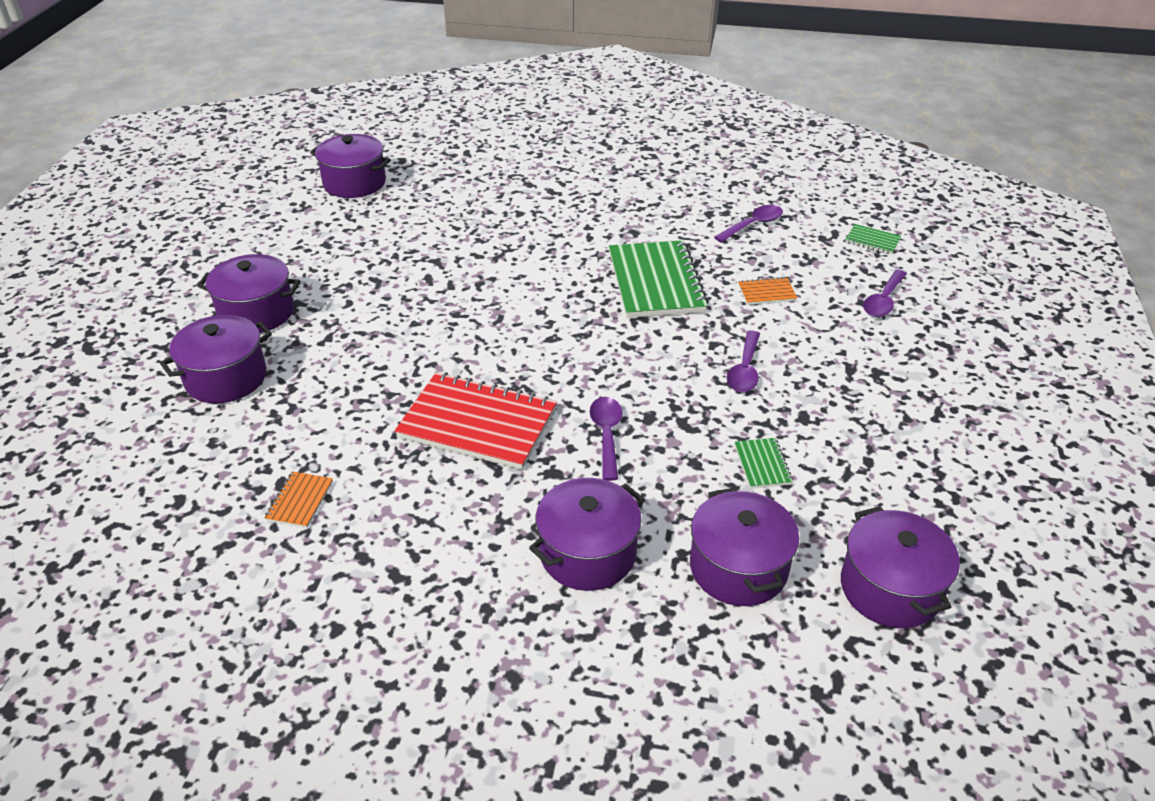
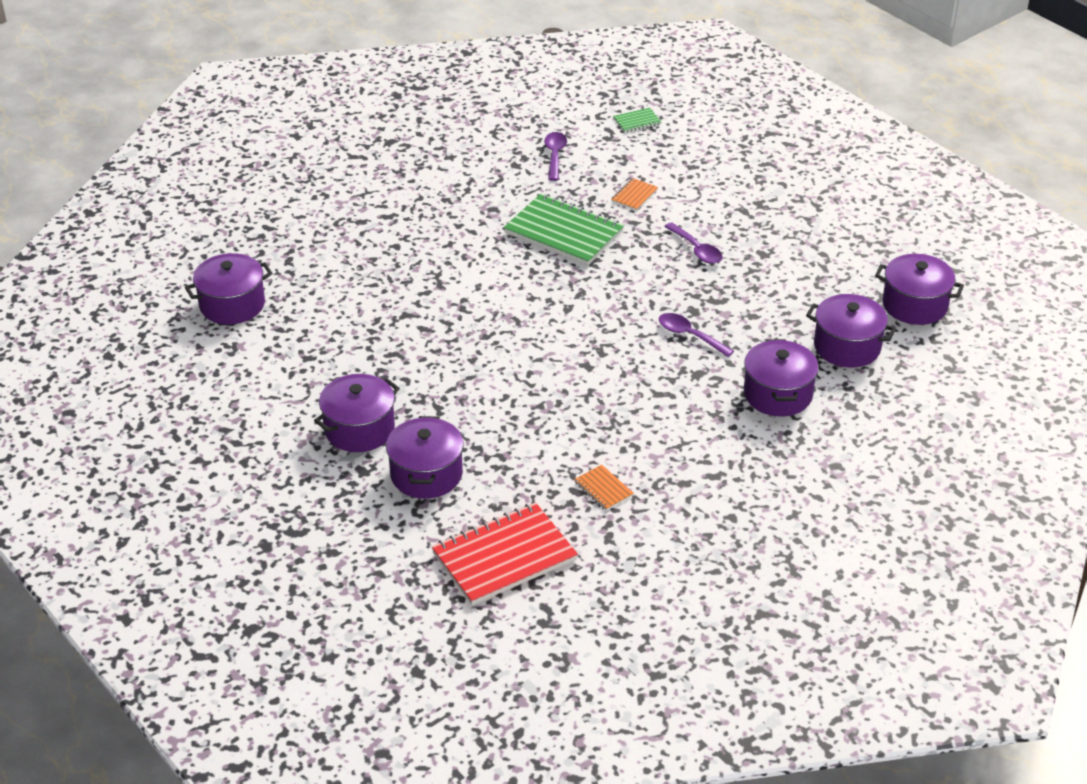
camera: 50 degrees left, 0 degrees up
(478, 423) = (616, 381): red notebook -> red notebook (504, 556)
(762, 464) = (782, 292): green notebook -> none
(883, 301) = (700, 158): purple spoon -> none

